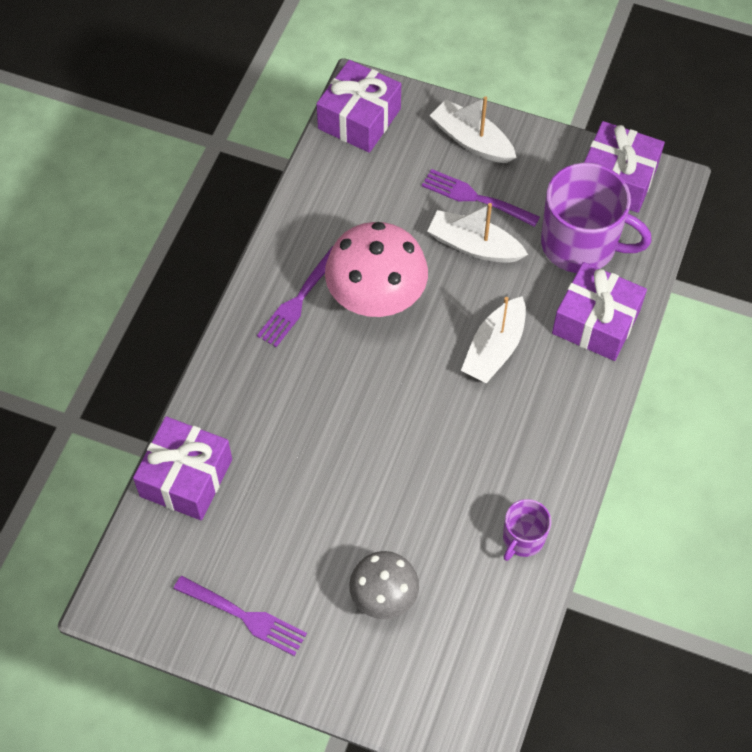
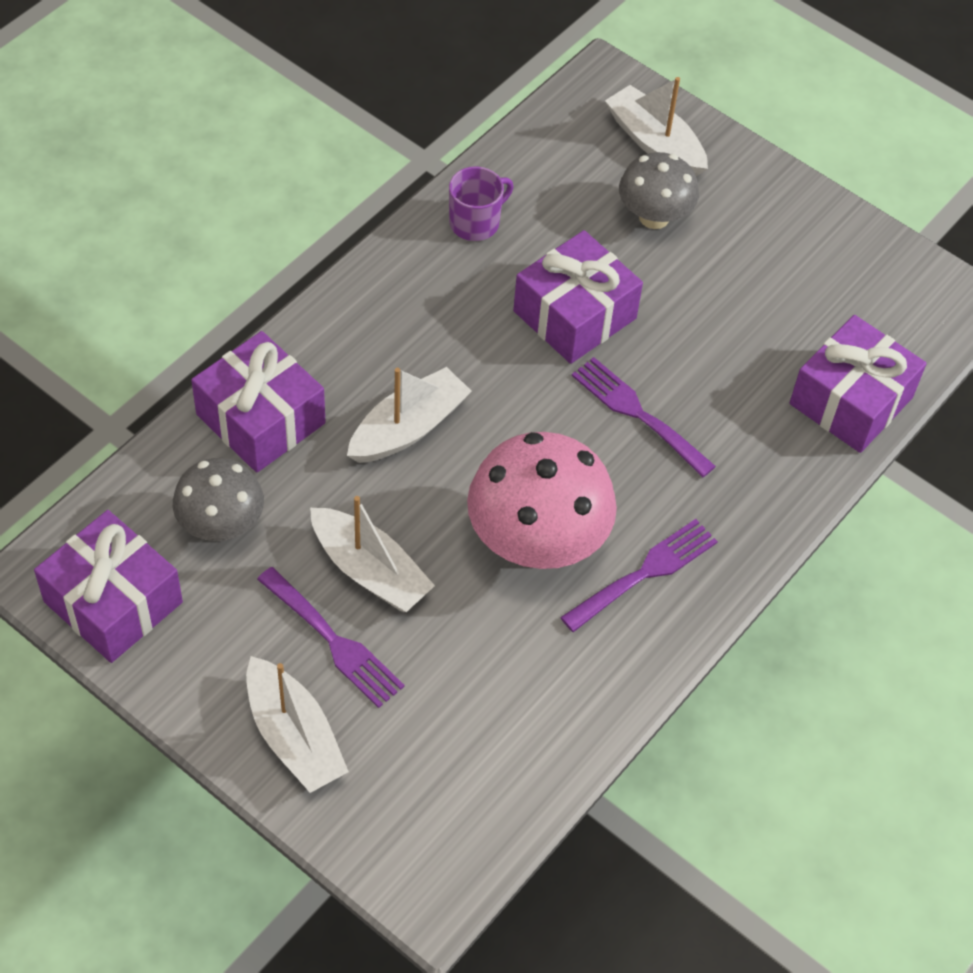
camera: 165 degrees left, 5 degrees down
(244, 617) = (814, 244): purple fork -> purple fork (638, 414)
(359, 119) = (453, 835): purple gift -> purple gift (574, 314)
(408, 678) = (654, 143): none -> white boat
(580, 244) = (221, 525): purple mug -> grey mushroom

